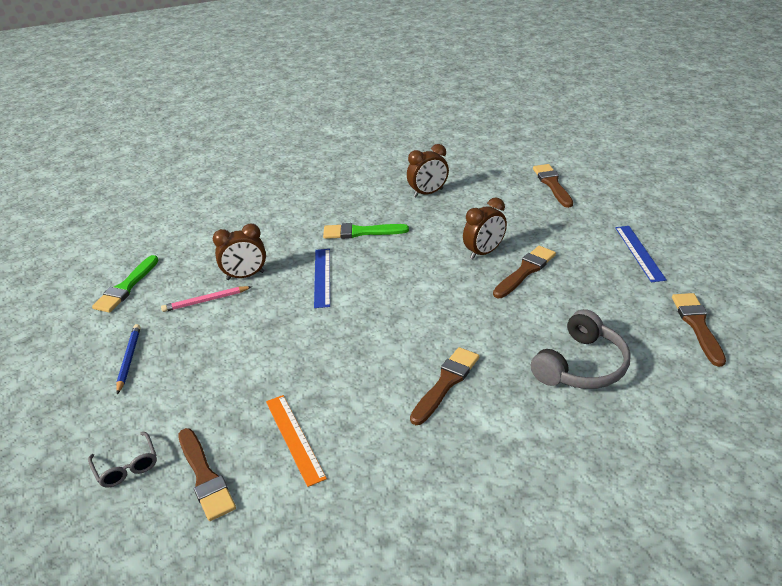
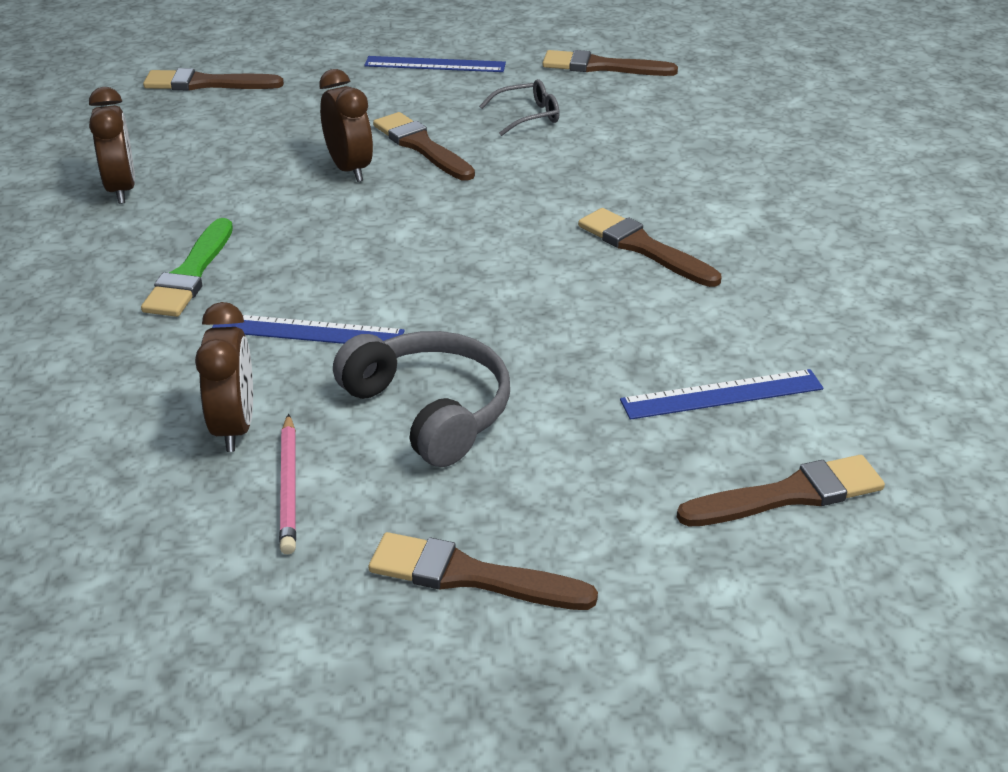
camera: 80 degrees left, 0 degrees up
(126, 287) = (145, 624): green brush -> none
(126, 466) = (749, 596): grey glasses -> grey glasses (527, 116)
(129, 359) = (434, 606): blue pencil -> none
(147, 366) = (470, 576): none -> brown brush
(294, 438) = (722, 394): orange ruler -> blue ruler
(581, 366) = (645, 148): grey headphones -> grey headphones (430, 410)

